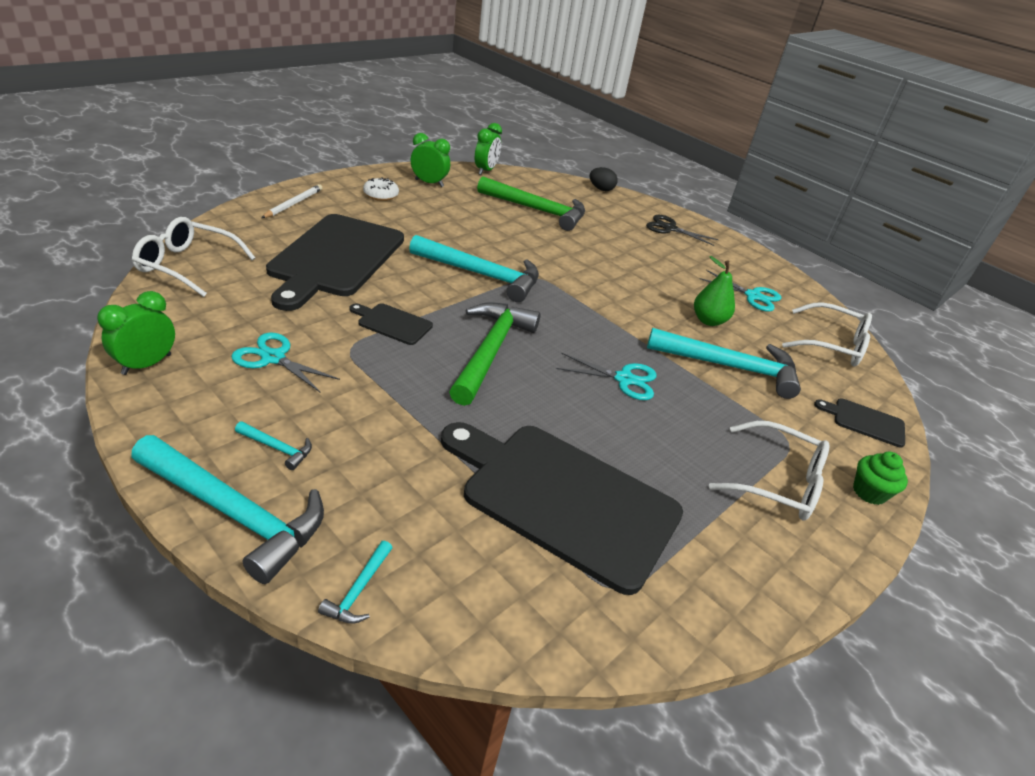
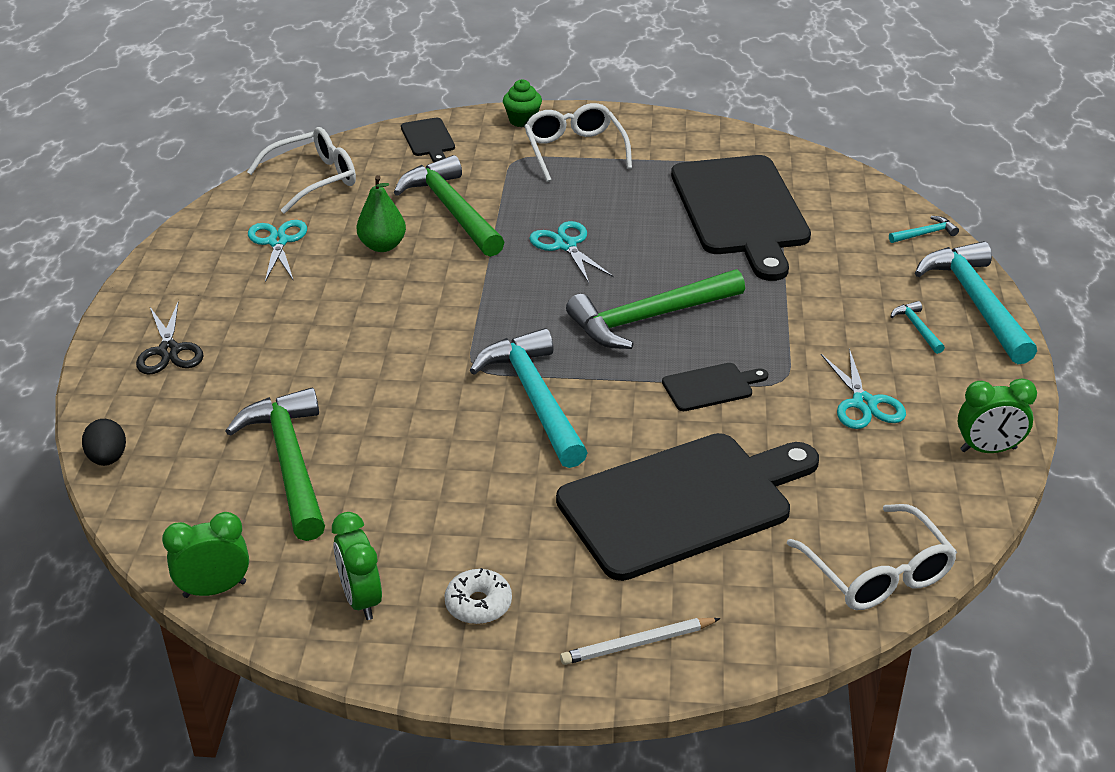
camera: 125 degrees left, 0 degrees up
(392, 323) = (711, 387): black cutting board -> black cutting board turned 90 degrees counterclockwise
(730, 367) = (452, 210): turquoise hammer -> green hammer
(832, 345) = (314, 179): white glasses -> white glasses turned 75 degrees clockwise

